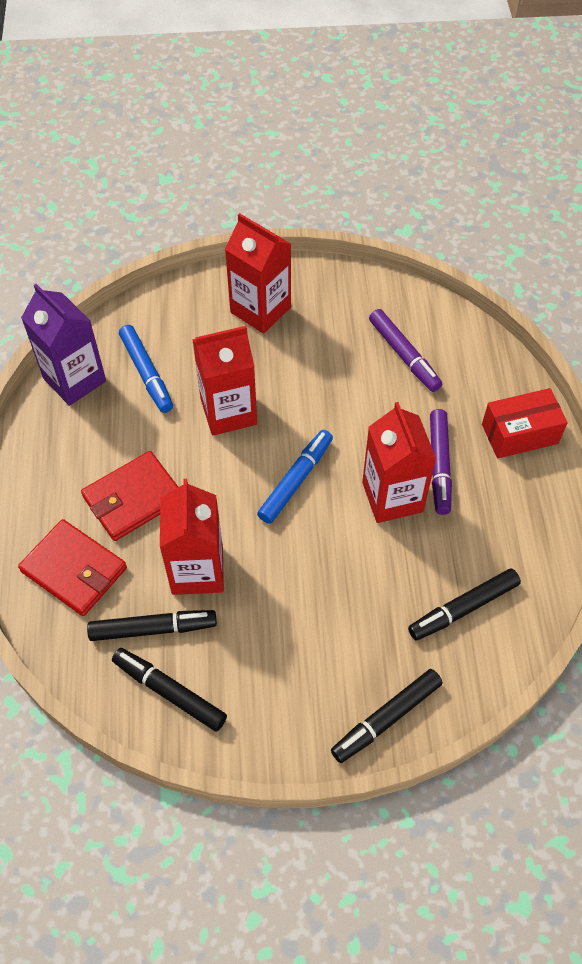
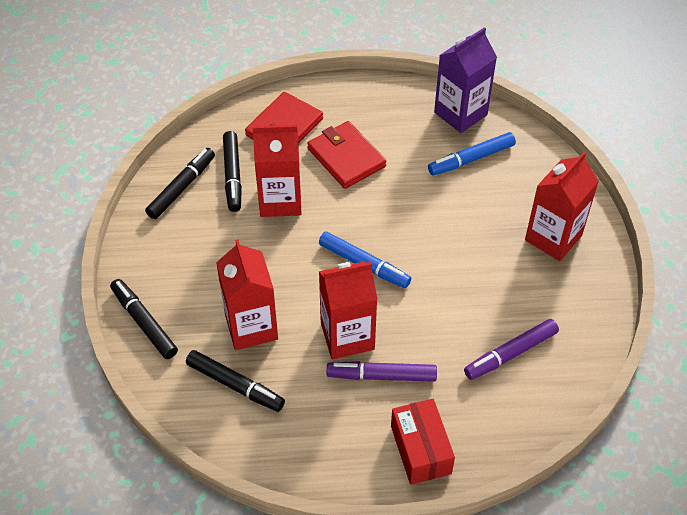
camera: 90 degrees right, 5 degrees down
(228, 412) = (434, 216): red carton -> red carton (251, 327)
(464, 608) = (235, 385): black marker -> black marker turned 150 degrees clockwise

